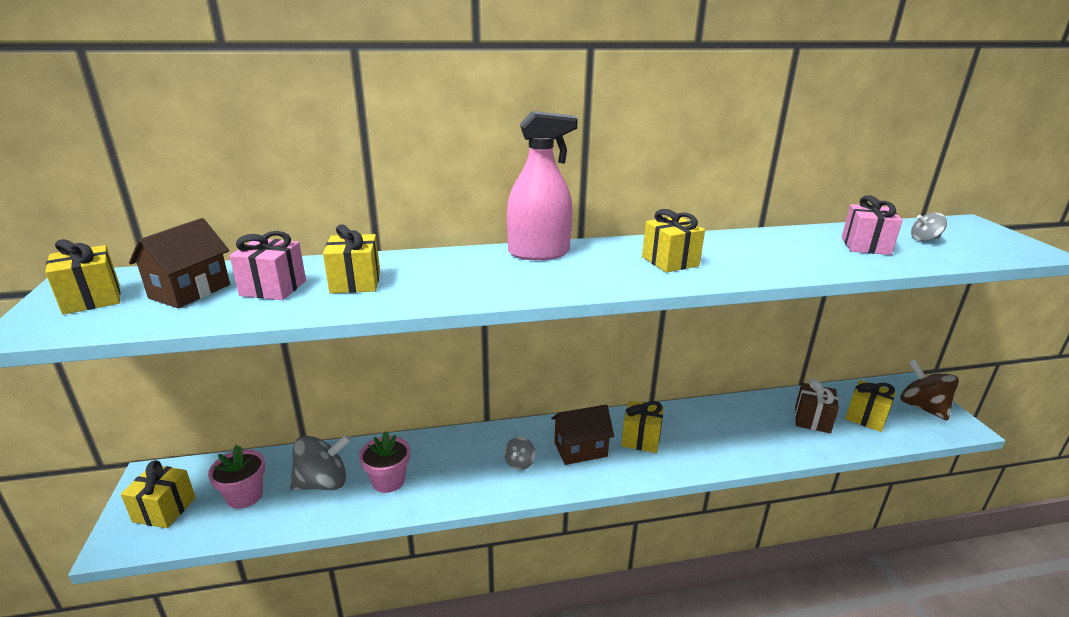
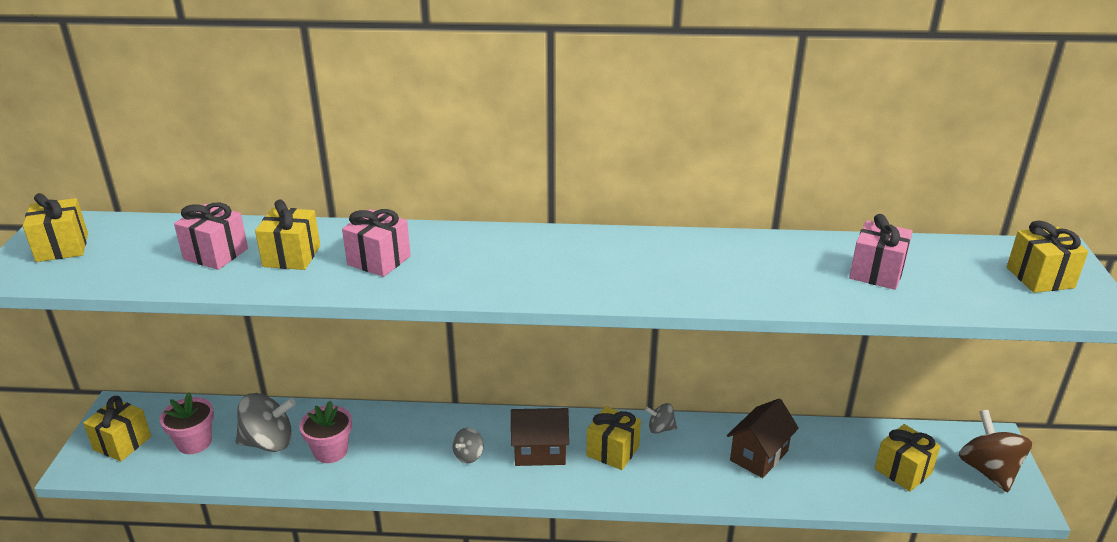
camera: 15 degrees right, 5 degrees up
(190, 291) = (144, 249): brown house -> brown house (759, 456)
(445, 277) = (379, 260): none -> pink gift
(539, 253) = (491, 239): pink spray bottle -> none
(670, 261) = (624, 268): yellow gift -> yellow gift (1040, 277)
(812, 420) = (832, 462): brown gift -> none
(924, 239) = (964, 272): grey spinning top -> grey spinning top (660, 428)

